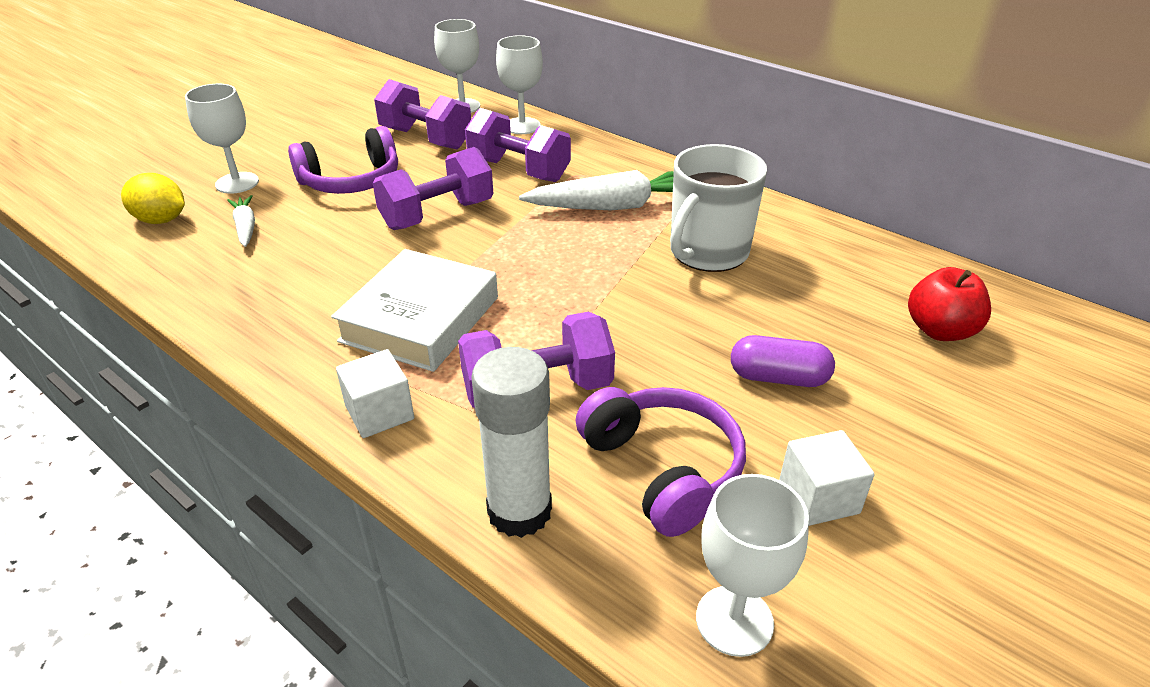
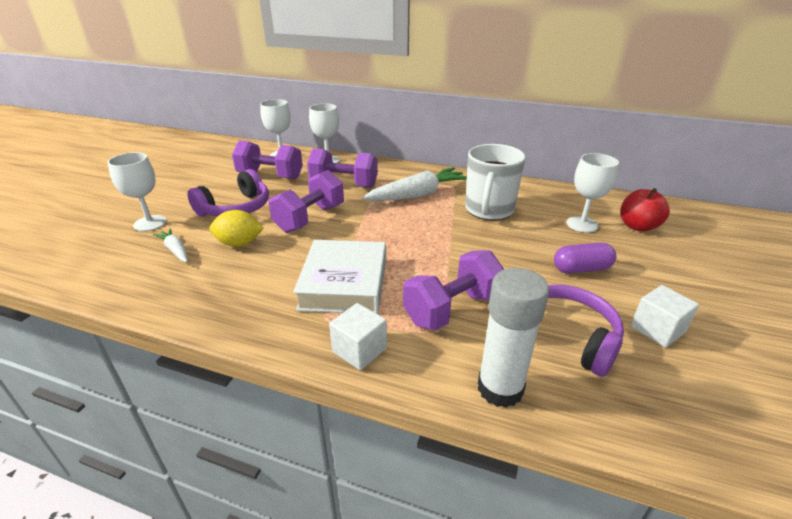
camera: 20 degrees left, 5 degrees down
(161, 220) = (103, 258): yellow lemon -> yellow lemon (239, 244)
(734, 620) = (676, 417): white goblet -> white goblet (582, 224)

